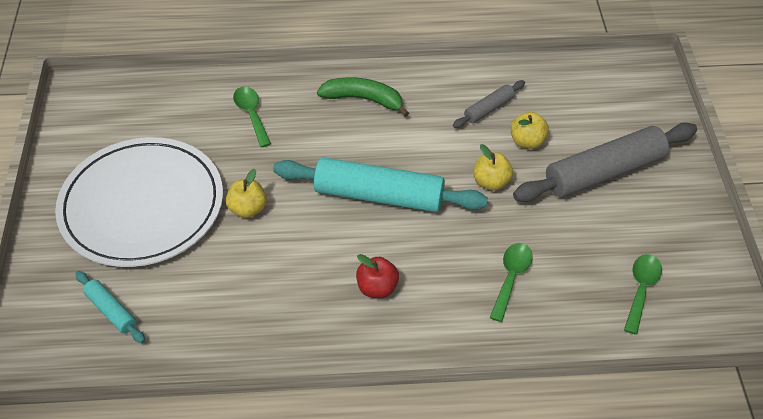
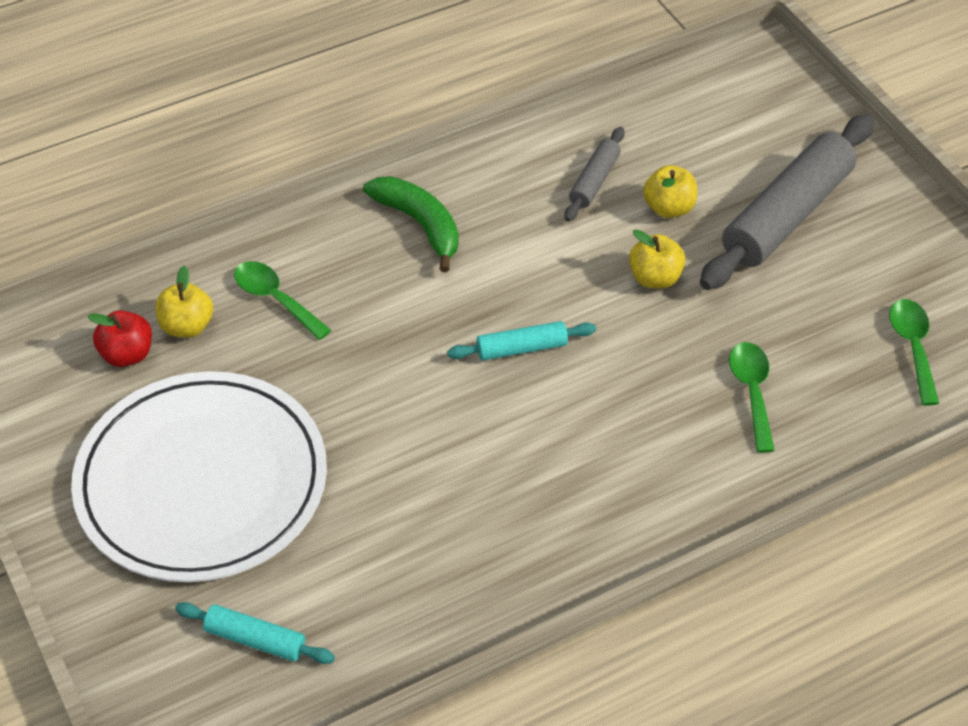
camera: 25 degrees left, 0 degrees up
(248, 209) = (355, 431): yellow apple -> yellow apple (187, 326)
(364, 99) = (420, 224): green banana -> green banana turned 60 degrees clockwise
(377, 288) = (593, 469): red apple -> red apple (127, 354)
(379, 196) = (522, 348): turquoise rolling pin -> turquoise rolling pin, size x0.48

